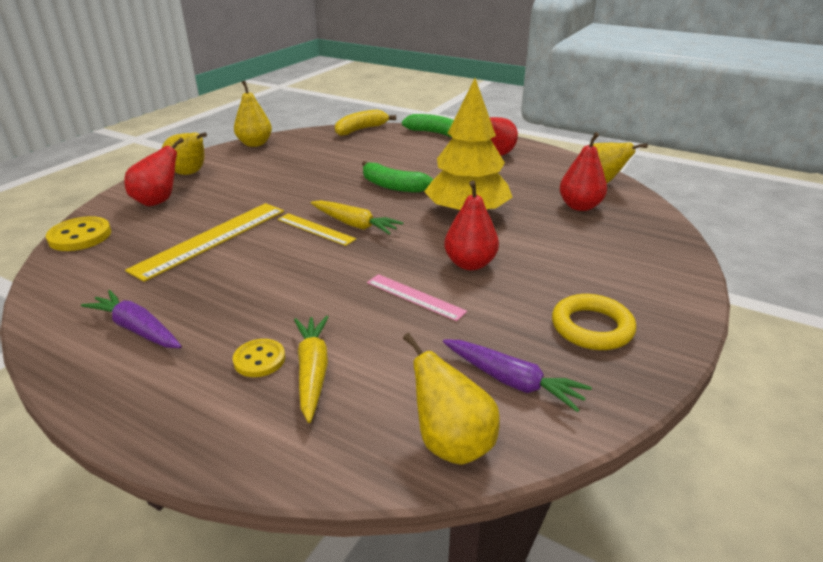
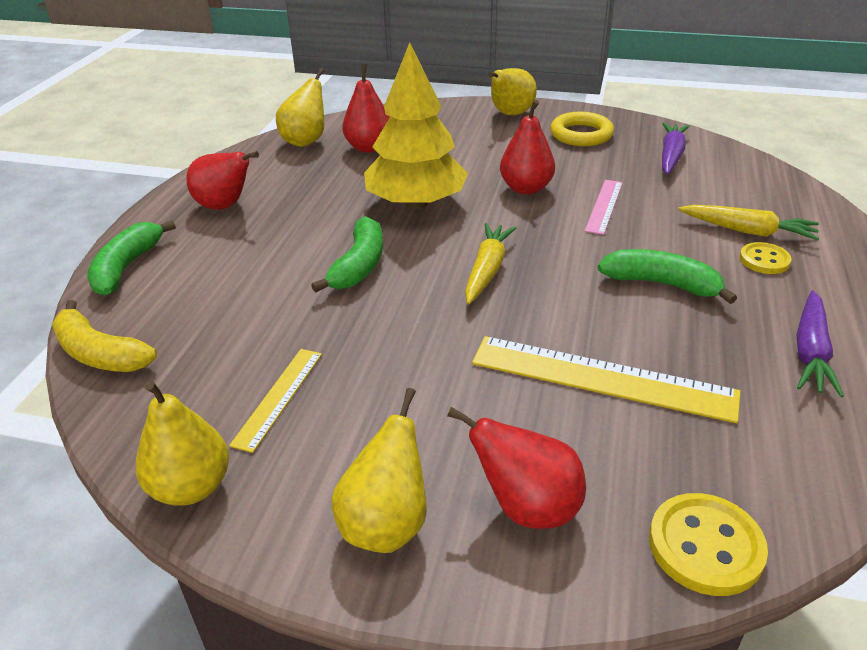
camera: 105 degrees left, 5 degrees up
(277, 290) = (662, 284): none -> green banana
(312, 371) = (747, 231): yellow carrot -> yellow carrot turned 135 degrees counterclockwise
(316, 229) = (516, 296): yellow ruler -> yellow ruler (278, 397)
(451, 443) = (749, 168): yellow pear -> yellow pear (510, 114)

